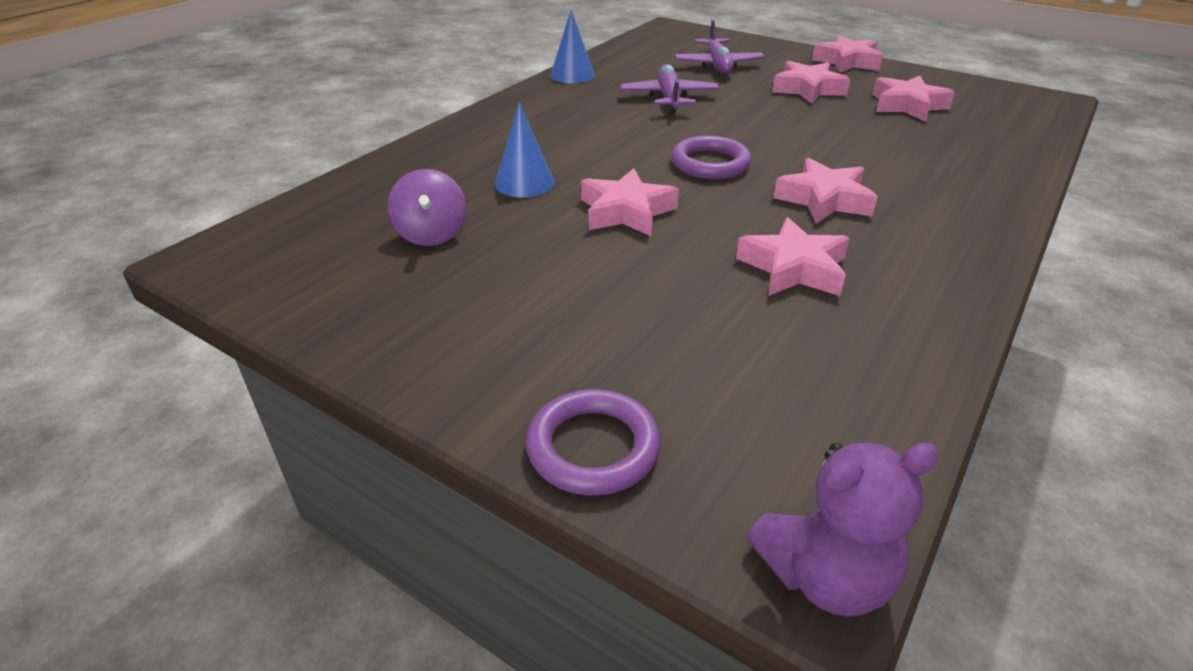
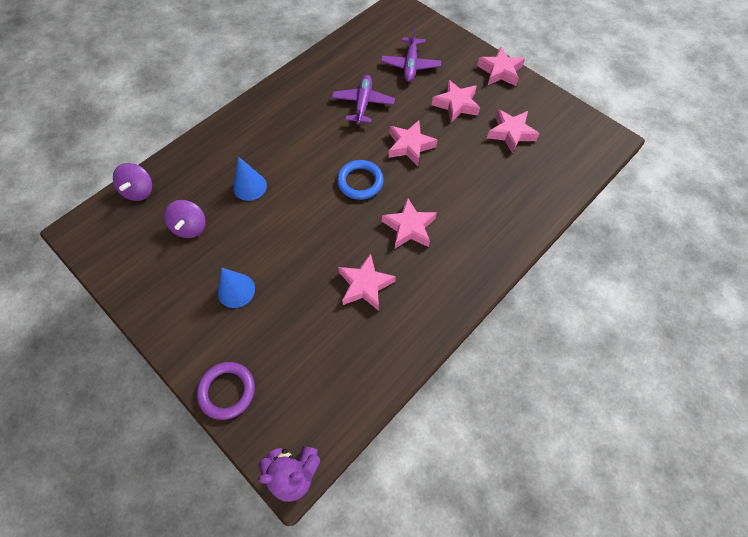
camera: 10 degrees right, 25 degrees up
(322, 204) = (139, 191): none -> purple spinning top
(572, 75) = (311, 67): blue cone -> blue cone (236, 290)
(626, 212) = (296, 222): pink star -> pink star (410, 146)
(710, 163) = (360, 182): purple ring -> blue ring

